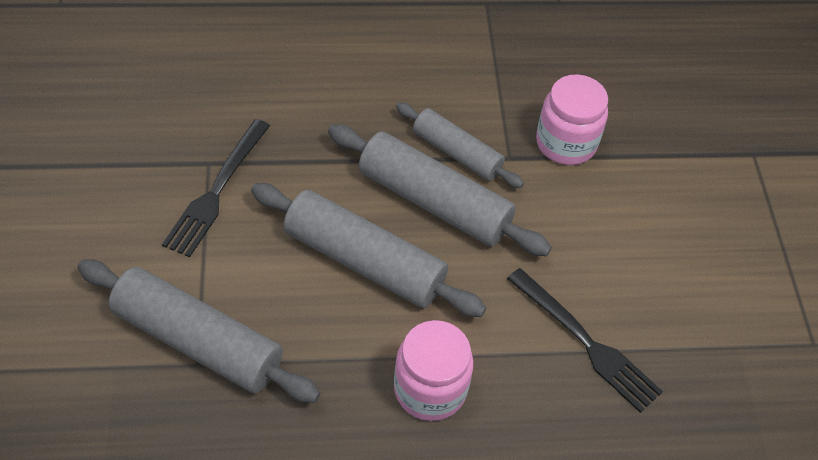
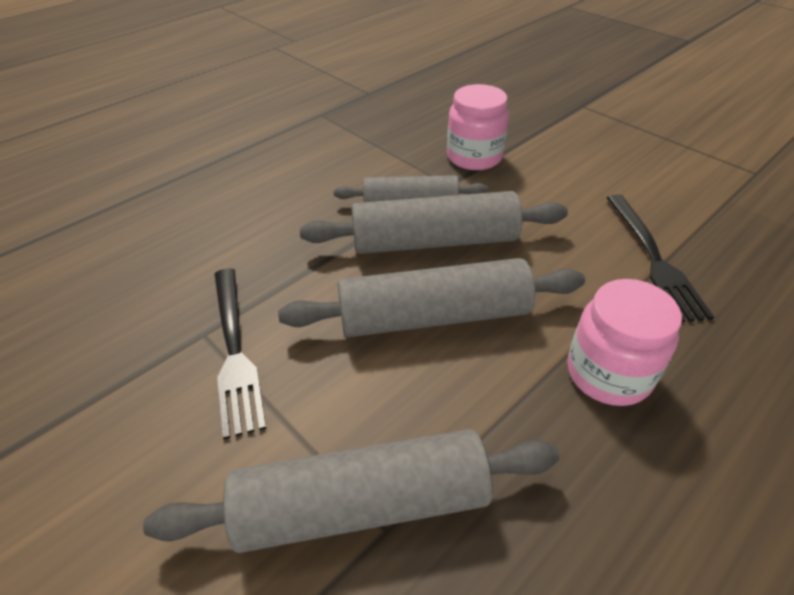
camera: 35 degrees left, 10 degrees down
(586, 343) = (654, 259): black fork -> black fork turned 75 degrees clockwise

